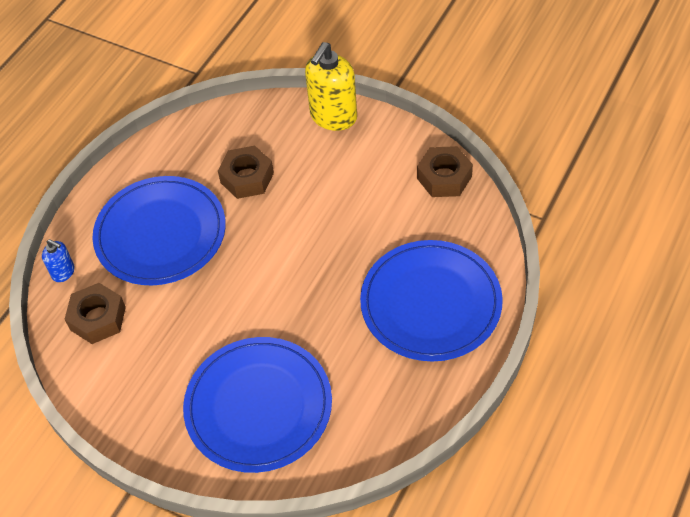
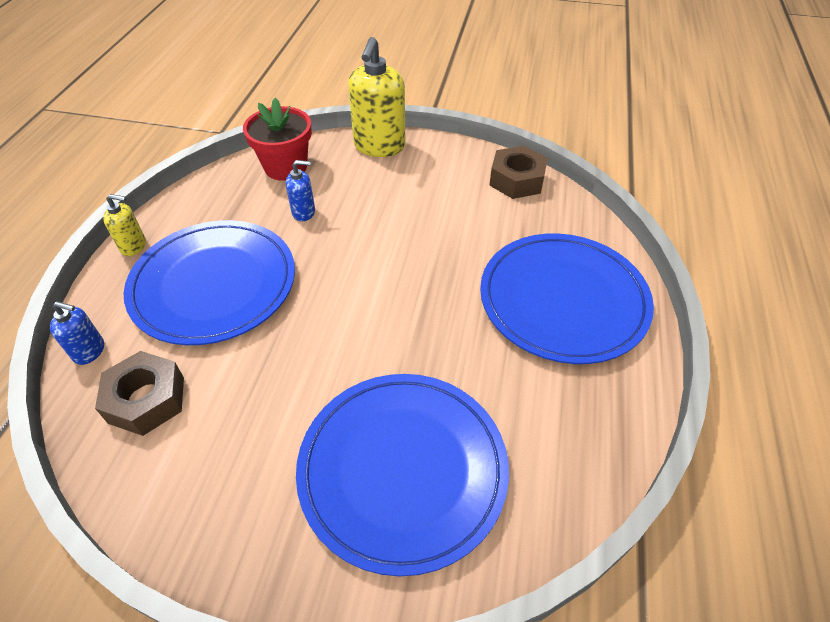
camera: 20 degrees left, 5 degrees down
(105, 186) = (133, 246): none -> yellow soap dispenser
(244, 126) = (285, 167): none -> red flower pot
(247, 178) = (304, 212): brown nut -> blue soap dispenser

